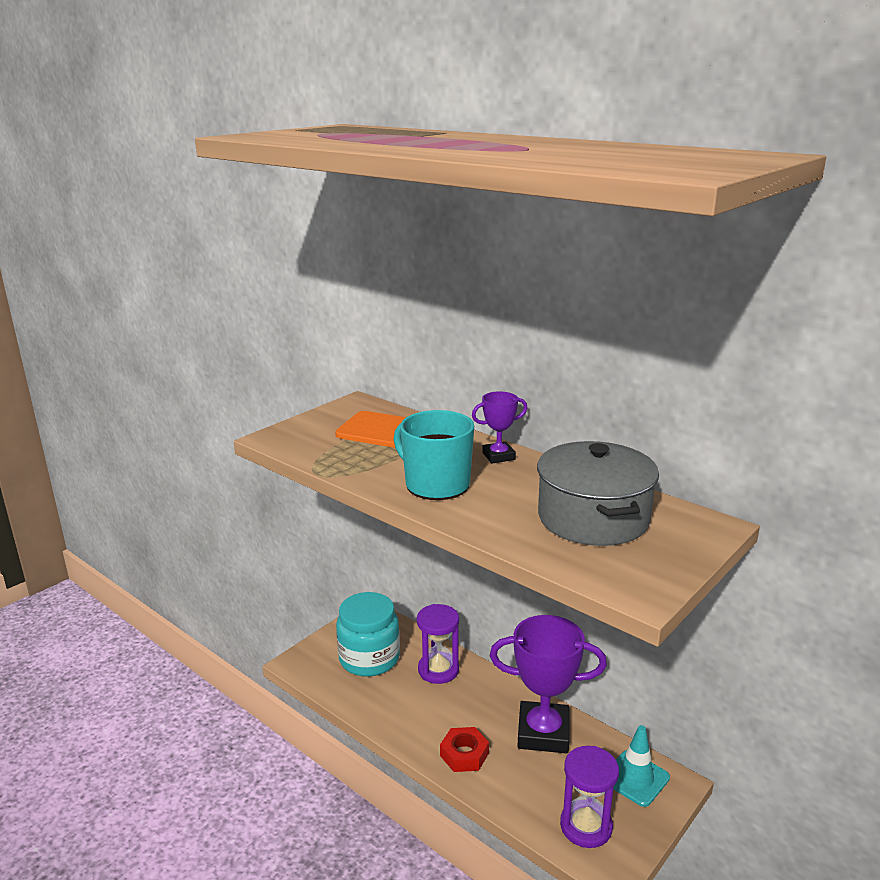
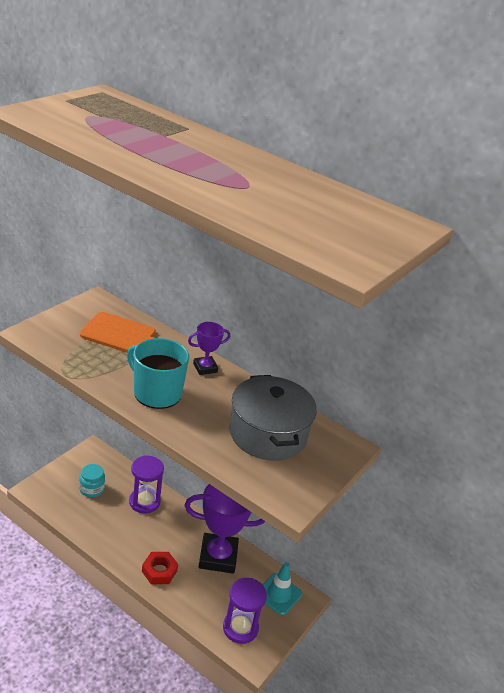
camera: 10 degrees left, 10 degrees up
(369, 658) = (91, 489): turquoise jar -> turquoise jar, size x0.53

